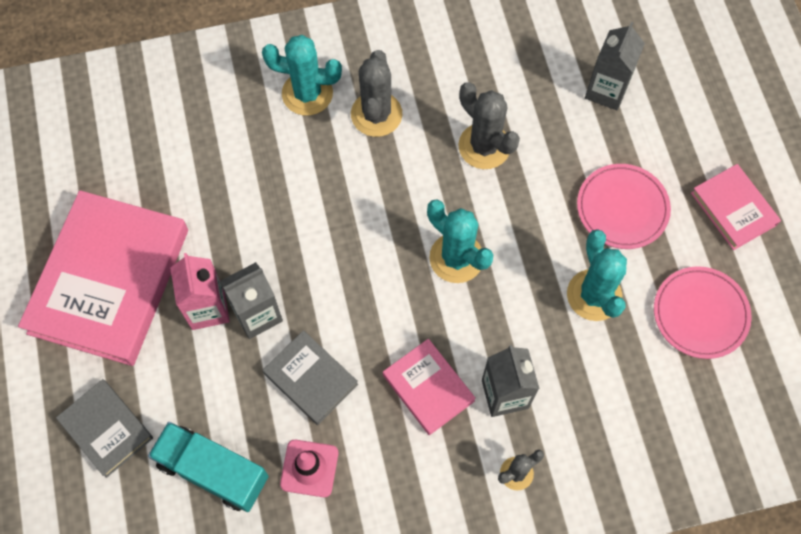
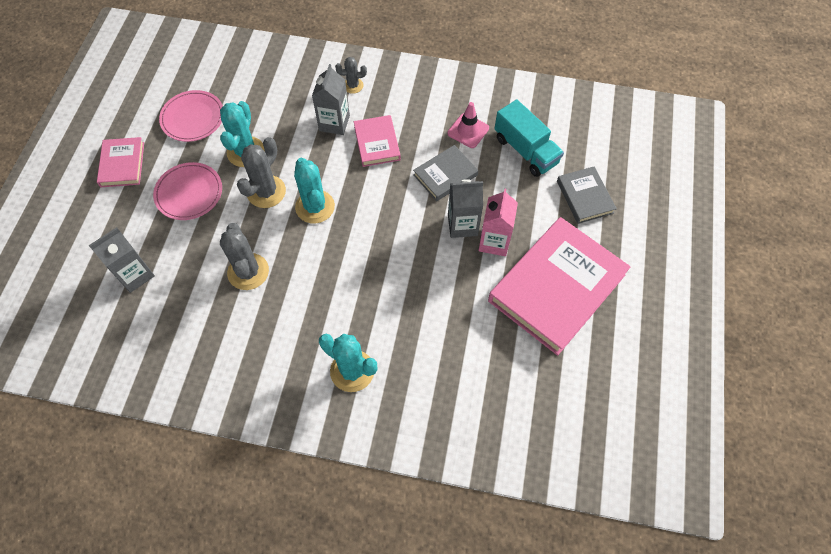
camera: 155 degrees left, 5 degrees down
(311, 379) = (445, 175): grey book -> grey book turned 75 degrees clockwise
(376, 114) = (309, 330): grey cactus -> grey cactus (266, 192)

